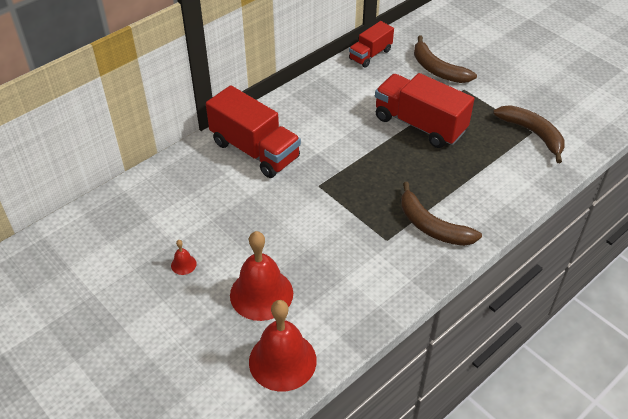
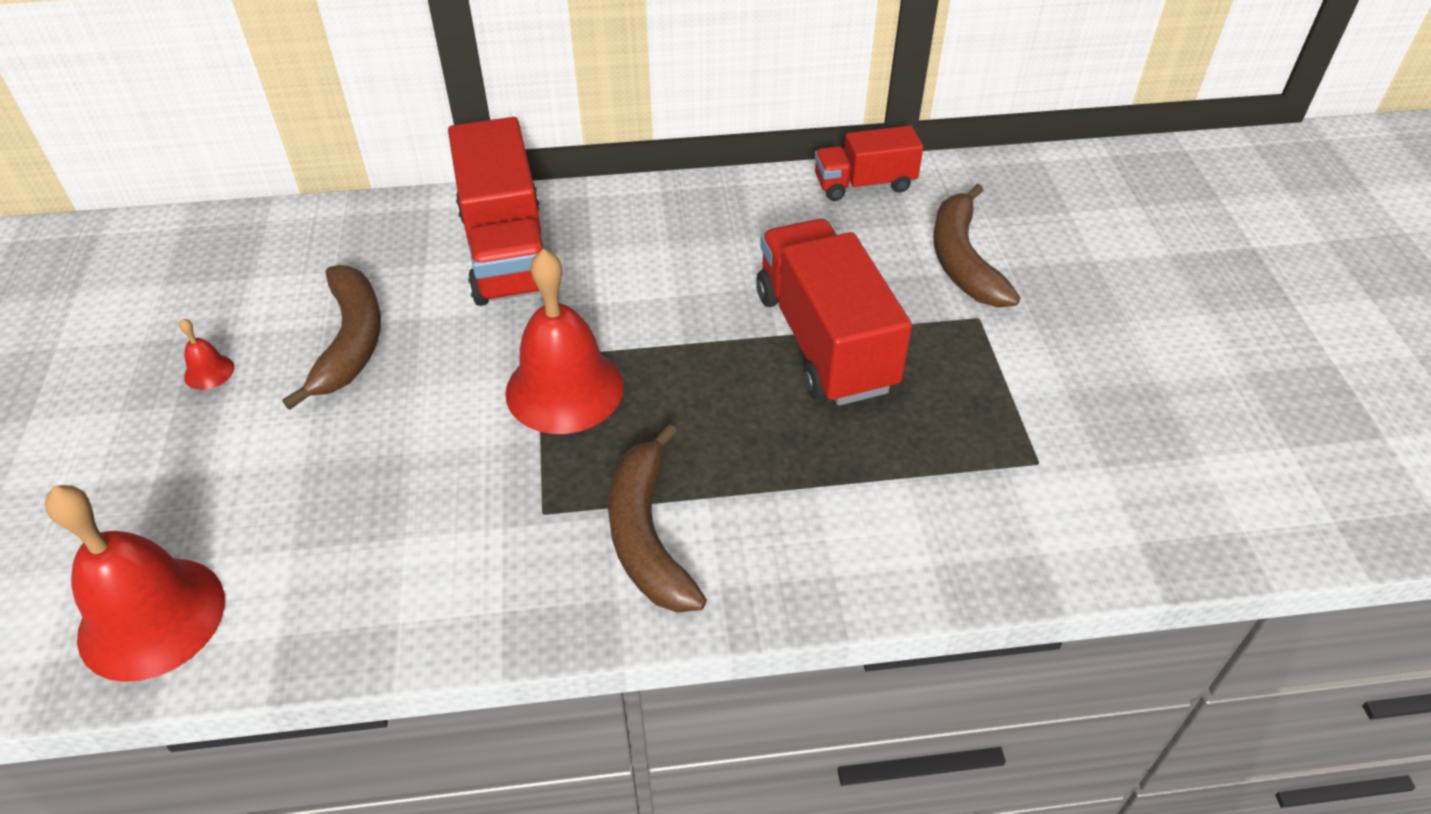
camera: 35 degrees right, 0 degrees up
(261, 294) = (253, 484): red bell -> red bell (564, 389)
(532, 134) = (1035, 467): brown banana -> brown banana (350, 342)

